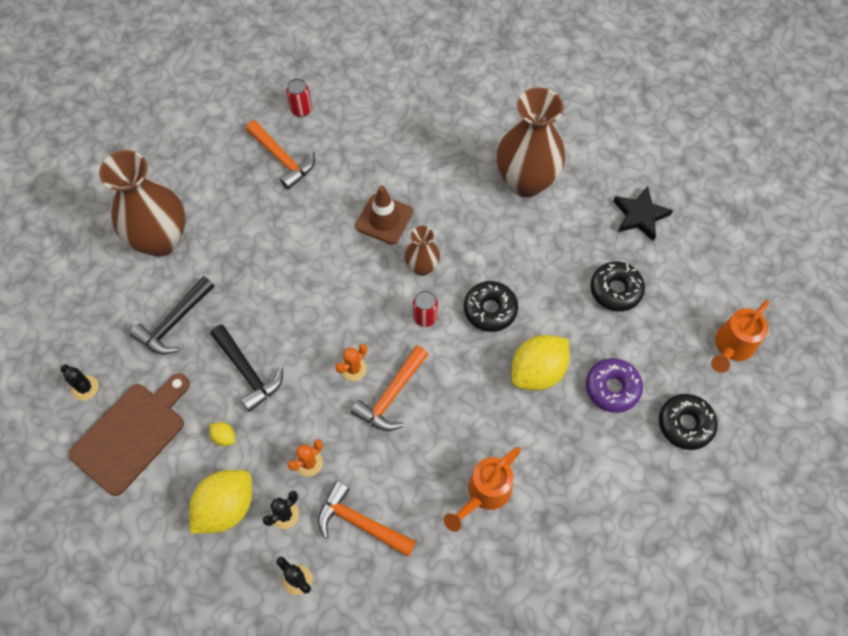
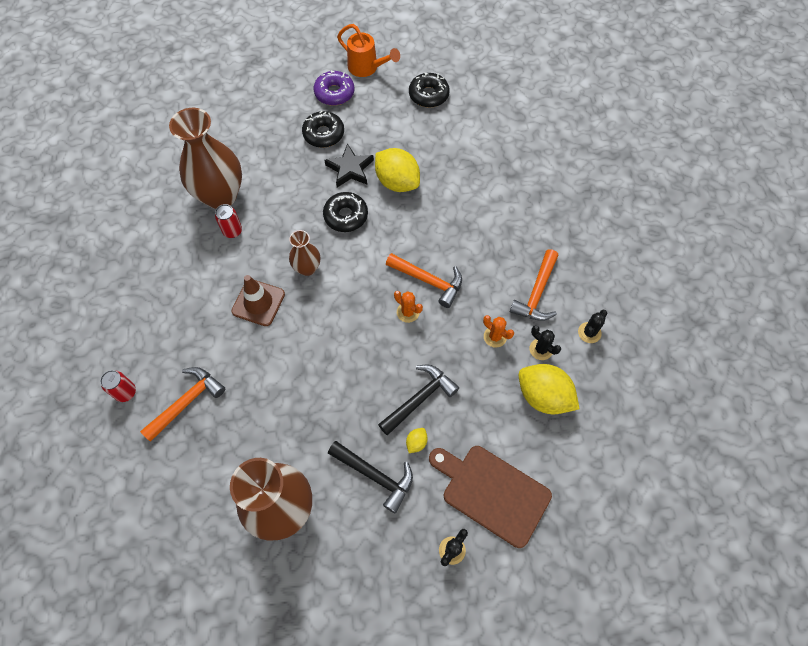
camera: 95 degrees left, 0 degrees up
(224, 437) = (482, 408): yellow lemon -> yellow lemon (416, 442)
(425, 317) = (356, 262): red can -> red can (232, 231)
(484, 494) = (499, 212): orange watering can -> none
(612, 388) = (406, 136): purple donut -> purple donut (334, 93)
(640, 216) = (256, 118): black star -> black star (350, 169)

